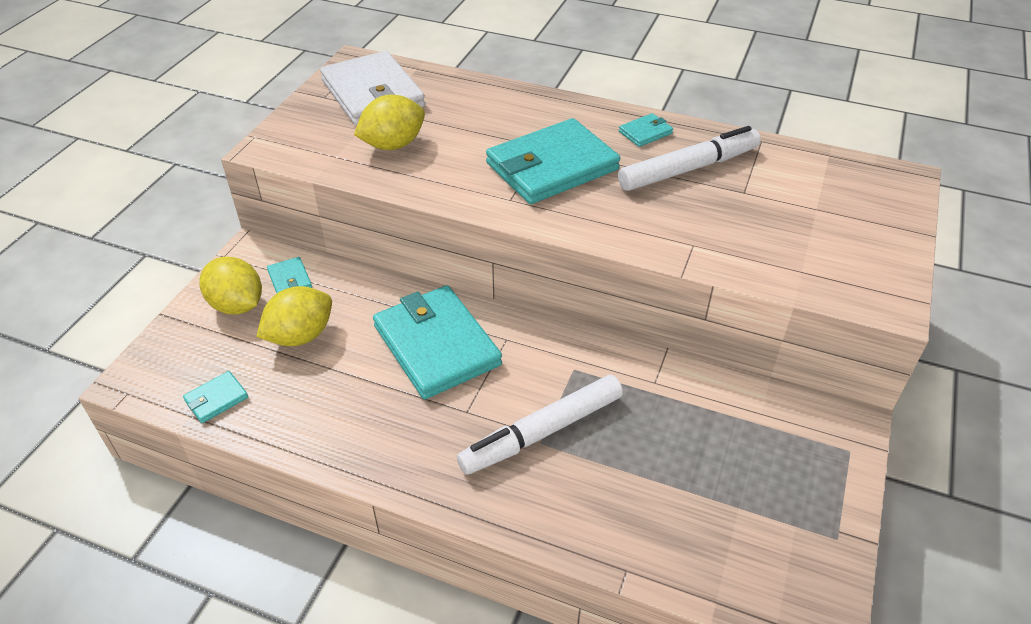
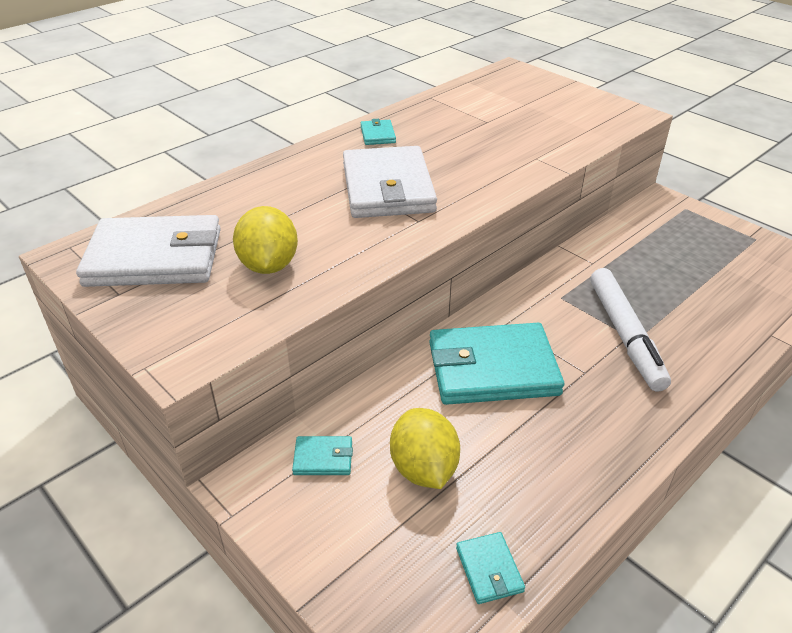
camera: 65 degrees left, 5 degrees down
(237, 305) = (336, 518): yellow lemon -> none
(552, 167) = (388, 188): turquoise wallet -> white wallet
(688, 169) = (442, 132): white marker -> none

